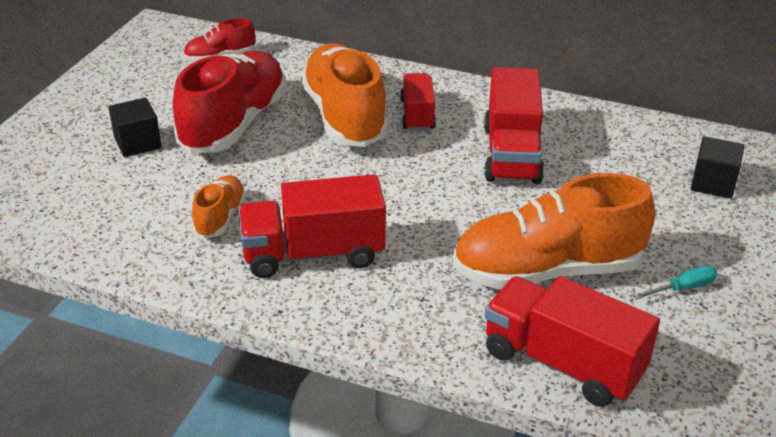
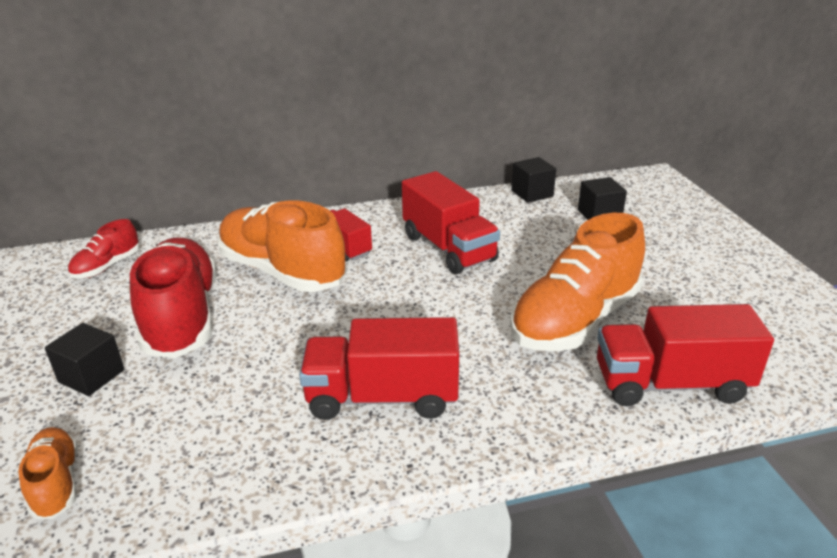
camera: 35 degrees left, 5 degrees down
(220, 217) = (257, 407): orange shoe -> orange shoe (56, 483)
(313, 254) = (382, 397): red truck -> red truck turned 45 degrees clockwise
(668, 131) = (532, 193): none -> black cube
(683, 288) = (670, 290): turquoise screwdriver -> none

